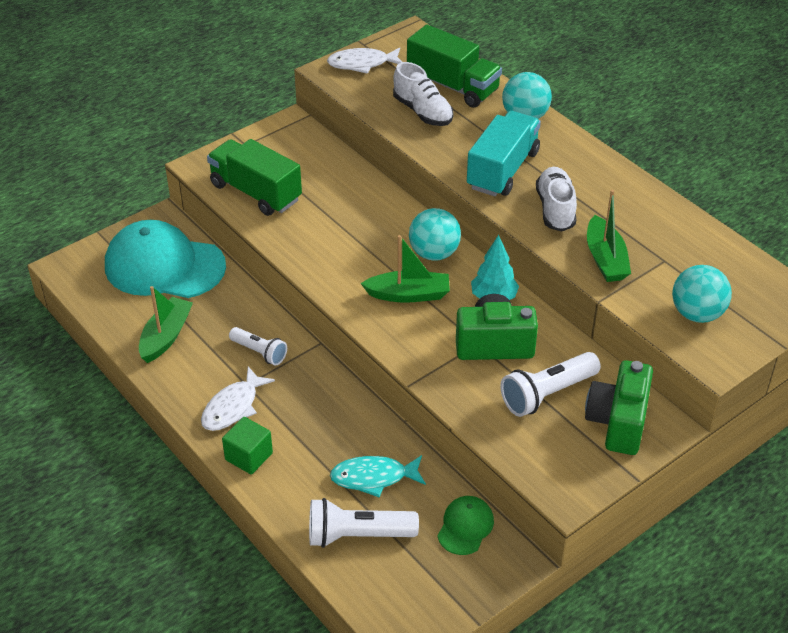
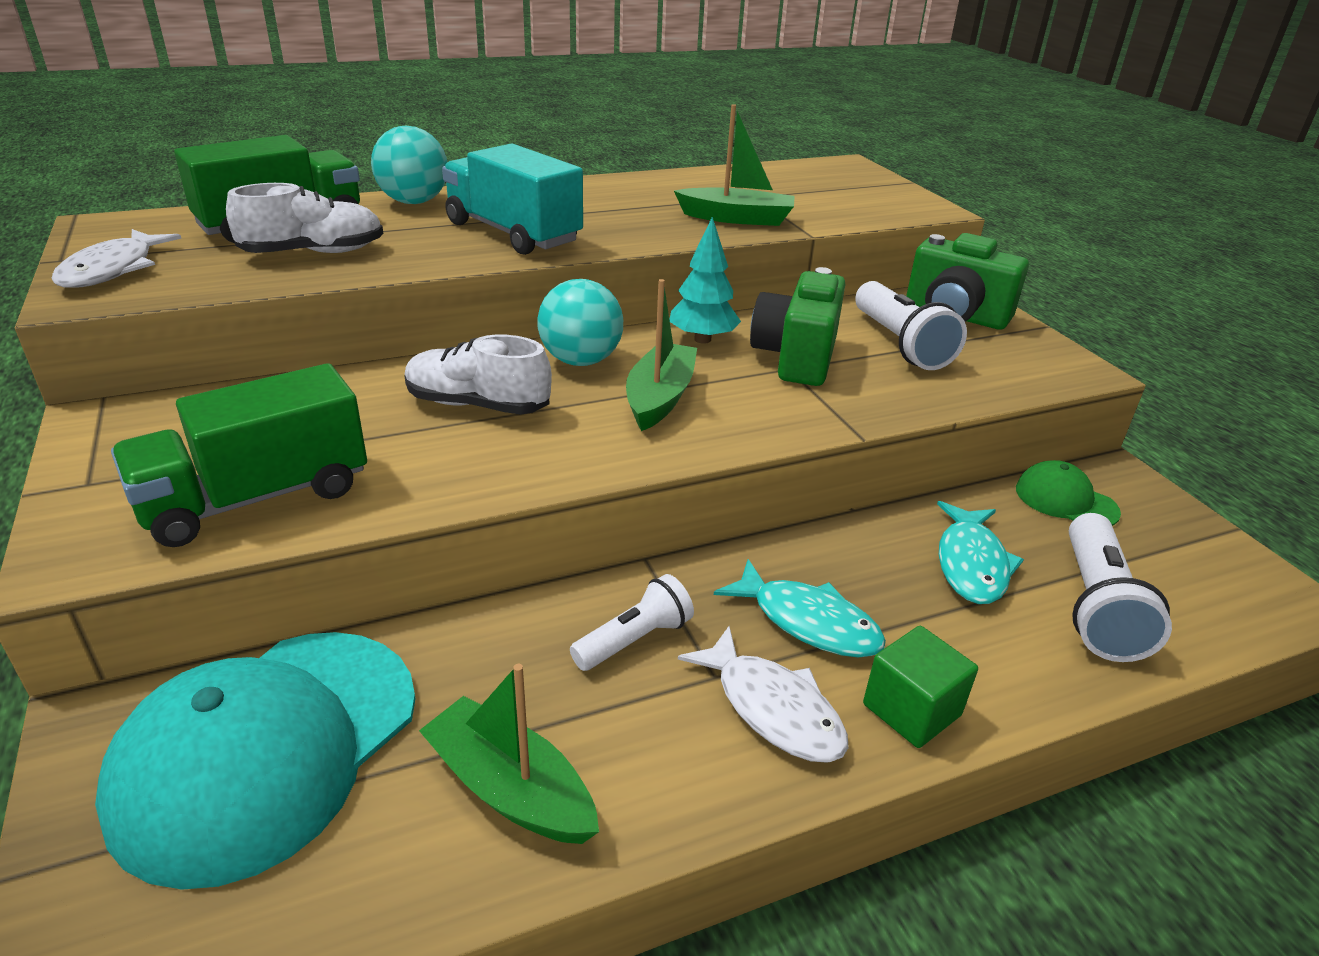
camera: 75 degrees left, 10 degrees down
(296, 412) = (808, 622): none -> turquoise fish
(555, 209) = (622, 222): white shoe -> white shoe (478, 405)
(697, 314) = (851, 201): turquoise ball -> none

